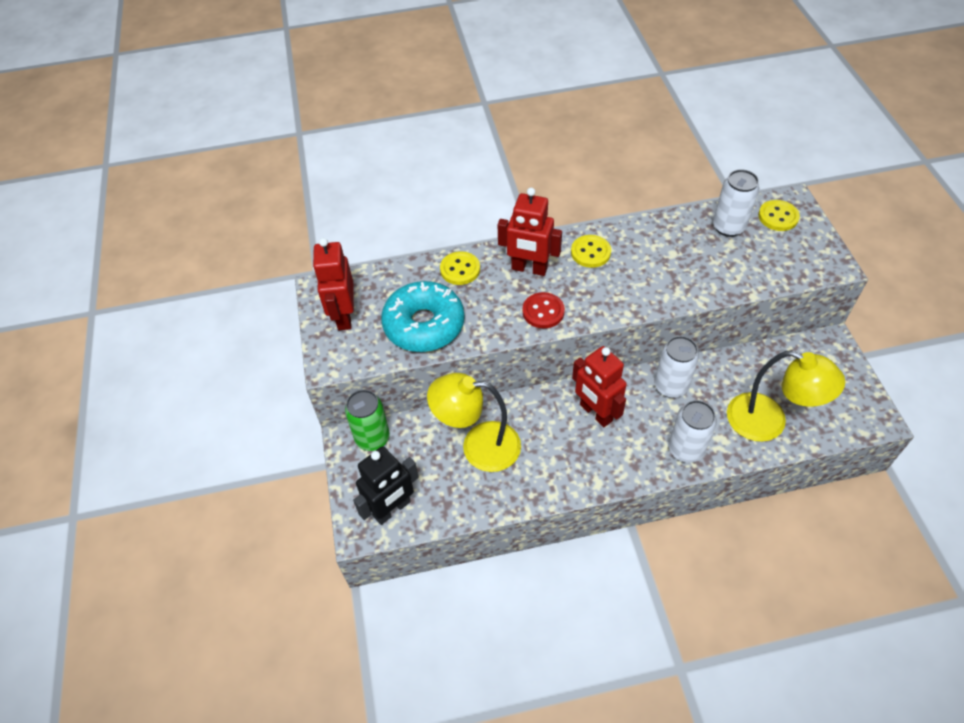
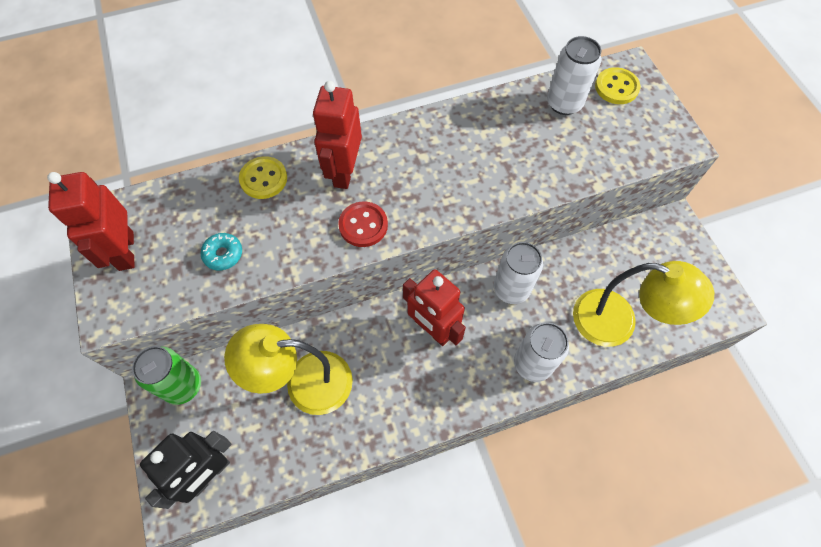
camera: 10 degrees left, 10 degrees up
(424, 325) = (223, 254): turquoise donut -> turquoise donut, size x0.41
(529, 269) = (344, 172): red robot -> red robot turned 90 degrees clockwise
(590, 252) = (413, 146): yellow button -> none

